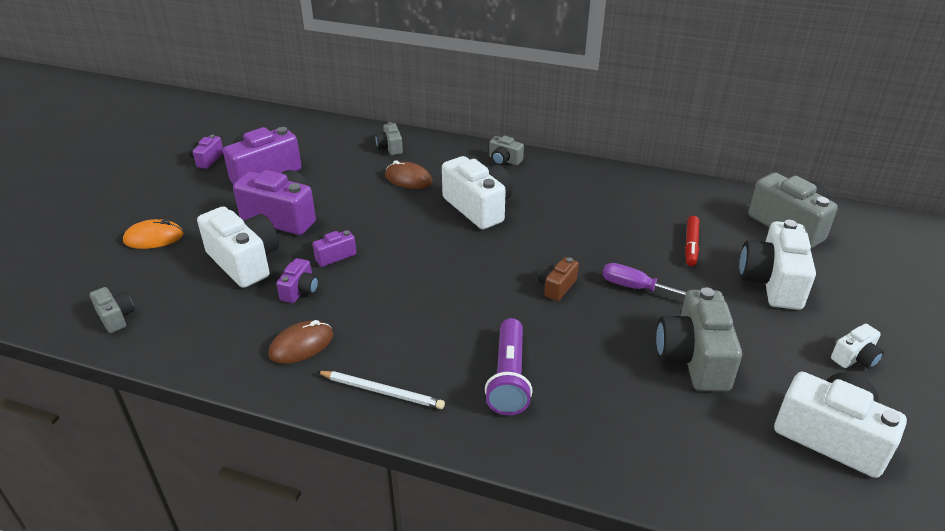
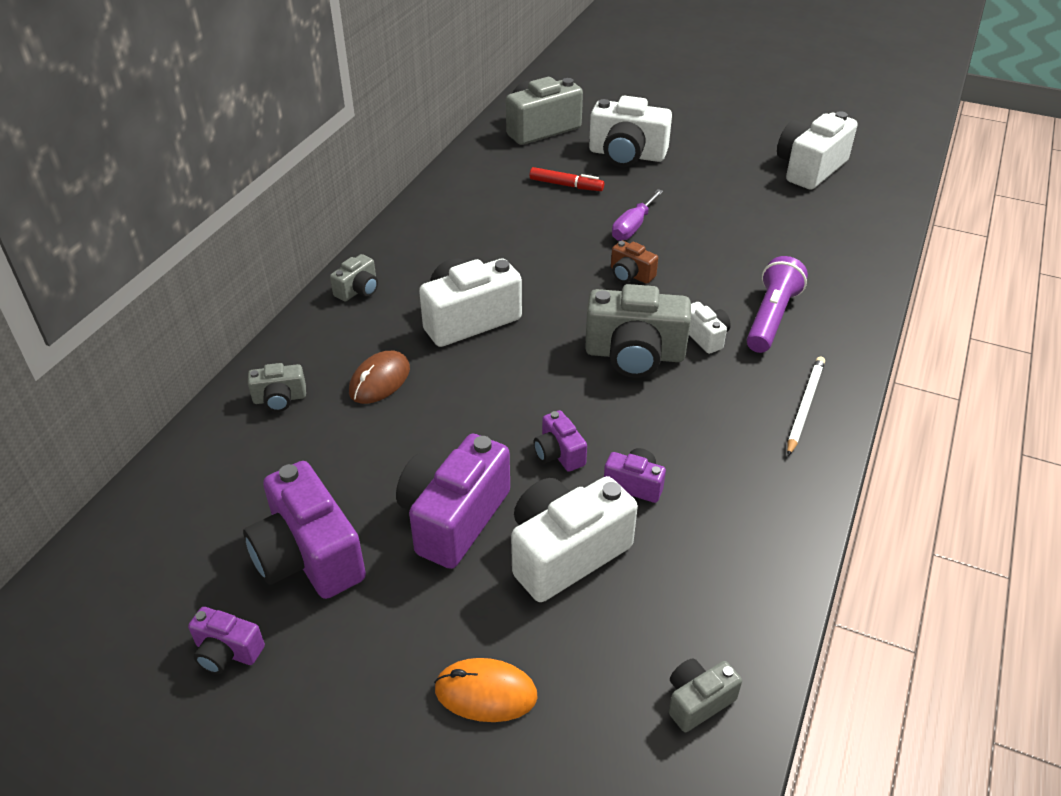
camera: 85 degrees left, 5 degrees up
(153, 238) = (485, 692): orange mouse -> orange mouse turned 75 degrees counterclockwise
(301, 345) = (739, 476): brown mouse -> none
(509, 377) = (771, 318): purple flashlight -> purple flashlight turned 75 degrees counterclockwise
(693, 358) = (732, 212): grey camera -> grey camera (634, 354)
(855, 358) = (723, 140): white camera -> white camera (705, 337)

